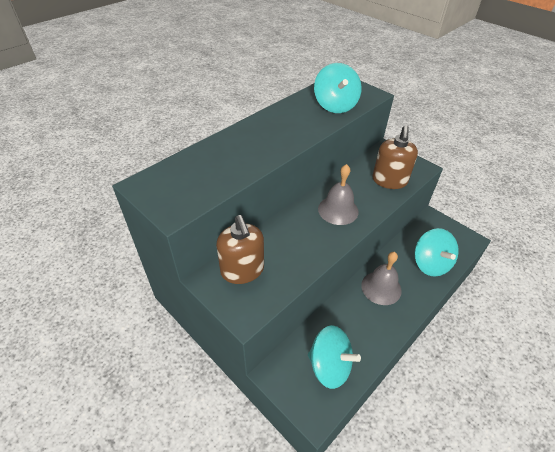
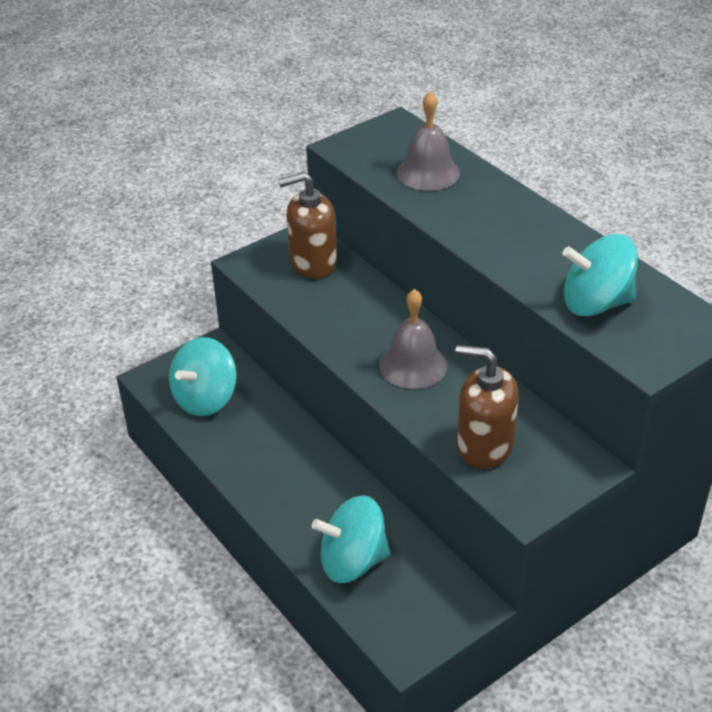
camera: 100 degrees right, 5 degrees down
(381, 288) = (315, 479): grey bell -> grey bell (428, 172)

